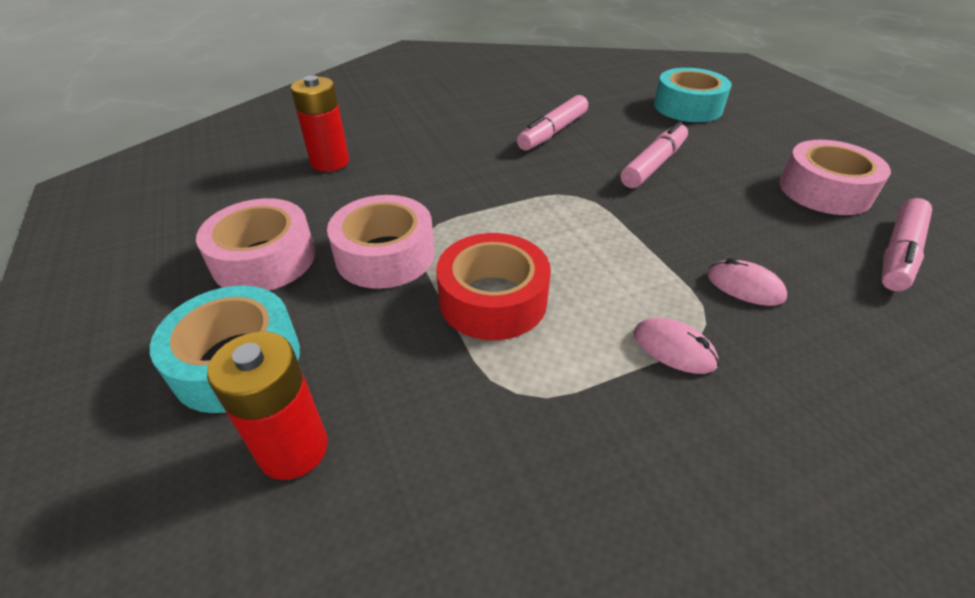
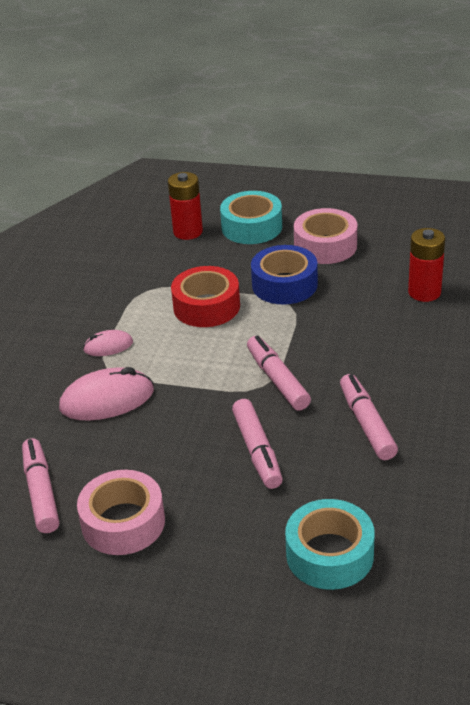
camera: 130 degrees right, 5 degrees down
(385, 255) = (284, 284): pink tape -> blue tape
(558, 190) = (277, 380): none -> pink marker
(744, 286) = (107, 400): pink mouse -> pink mouse, size x1.81

